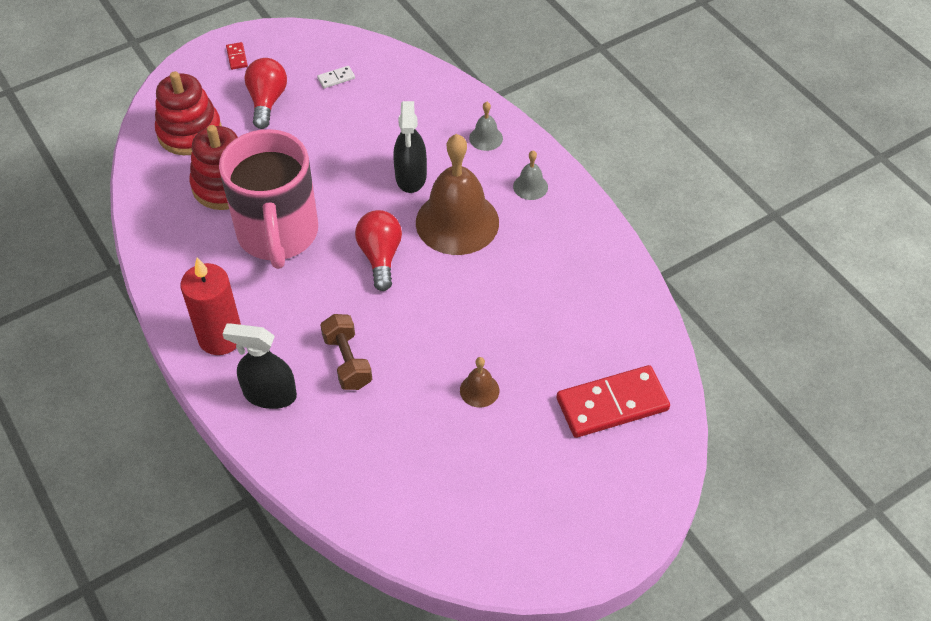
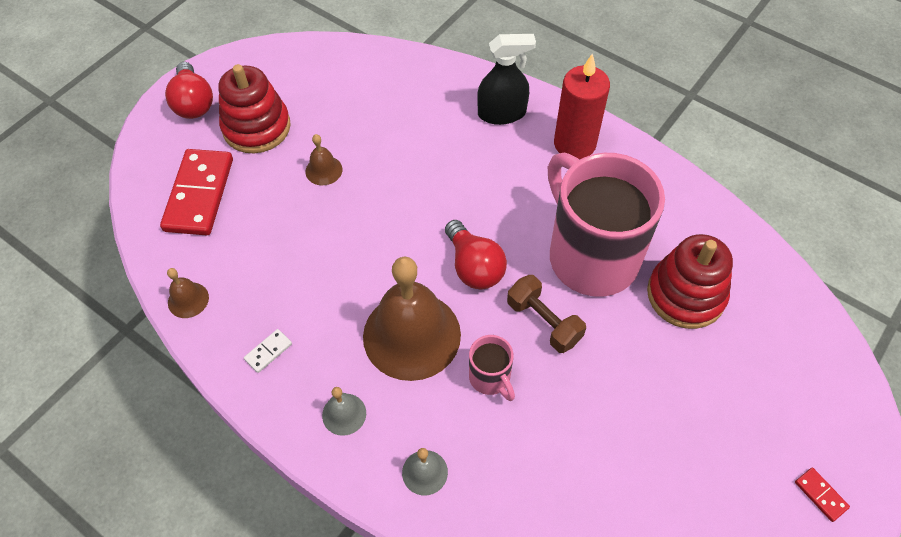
camera: 160 degrees right, 5 degrees up
(190, 132) = (778, 350): red stacking toy -> red stacking toy (256, 127)
(267, 101) = (726, 431): red light bulb -> red light bulb (193, 103)
(336, 78) = (667, 506): white domino -> white domino (268, 351)
(347, 361) = (452, 158): brown dumbbell -> brown dumbbell (544, 322)
(411, 177) = (490, 378): black spray bottle -> pink mug
(612, 404) = (199, 194): red domino -> red domino turned 45 degrees counterclockwise
(638, 305) = (188, 300): none -> brown bell

